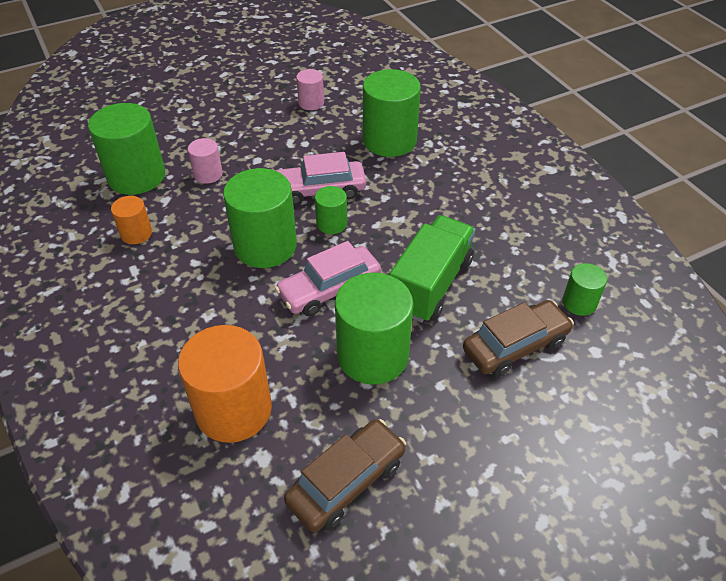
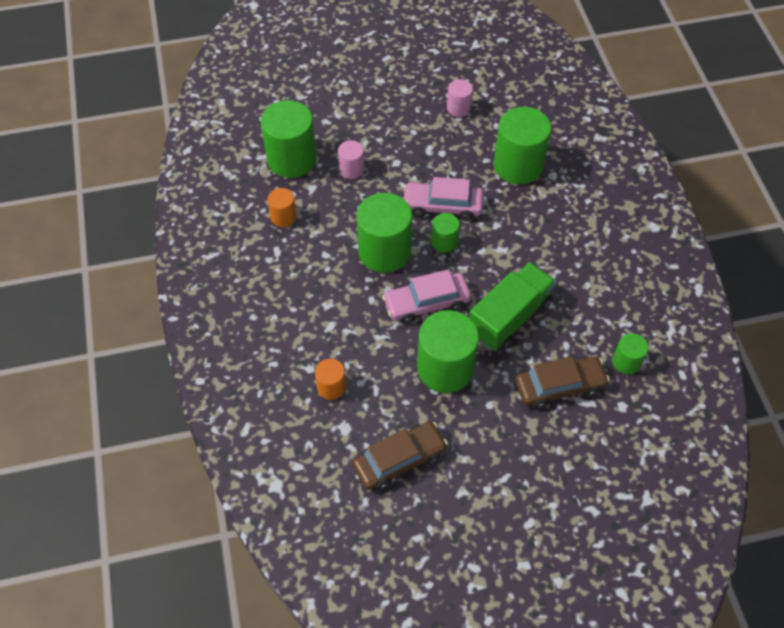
camera: 15 degrees right, 10 degrees up
(233, 409) = (331, 387): orange cylinder -> orange cylinder, size x0.51

